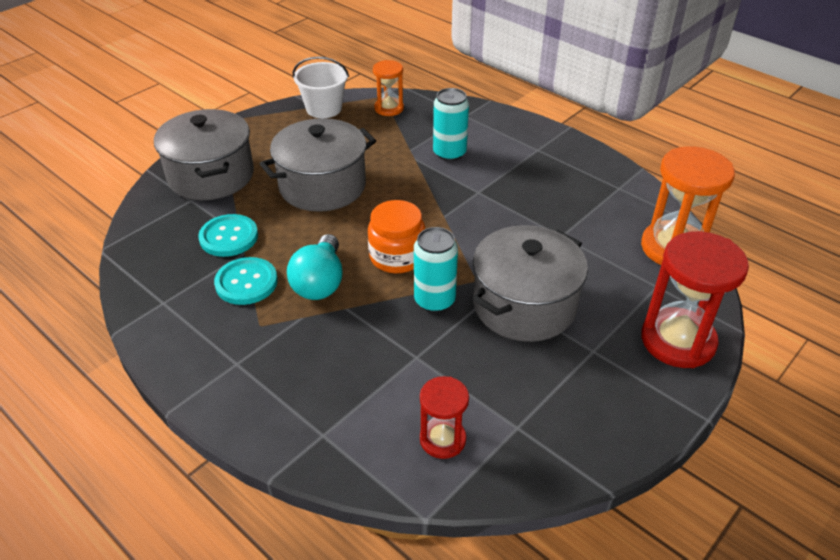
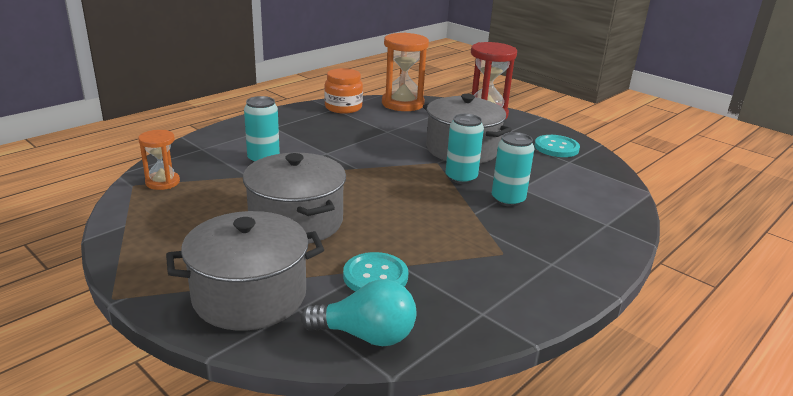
camera: 90 degrees left, 15 degrees down
(246, 282) = (447, 262): turquoise button -> turquoise button (556, 147)
(320, 282) = (444, 224): turquoise light bulb -> turquoise light bulb (366, 335)
(324, 108) = (135, 219): white bucket -> none
(381, 340) = (508, 200): none -> turquoise can
(397, 257) = (410, 189): orange jar -> orange jar (343, 107)
(442, 439) = (589, 183): red hourglass -> none

